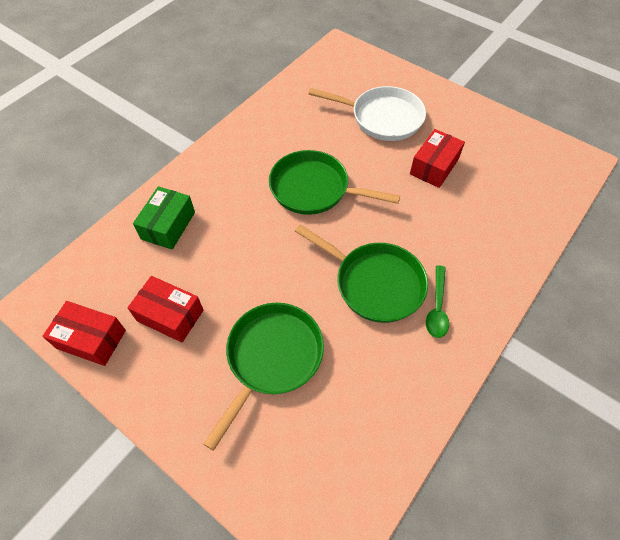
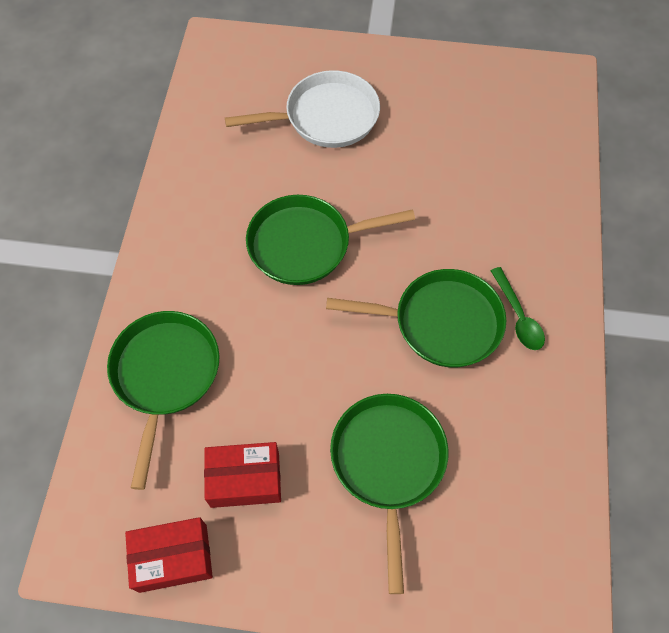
camera: 30 degrees left, 5 degrees up
(168, 225) = (165, 375): green box -> green pan
(434, 167) = (419, 153): red box -> none

